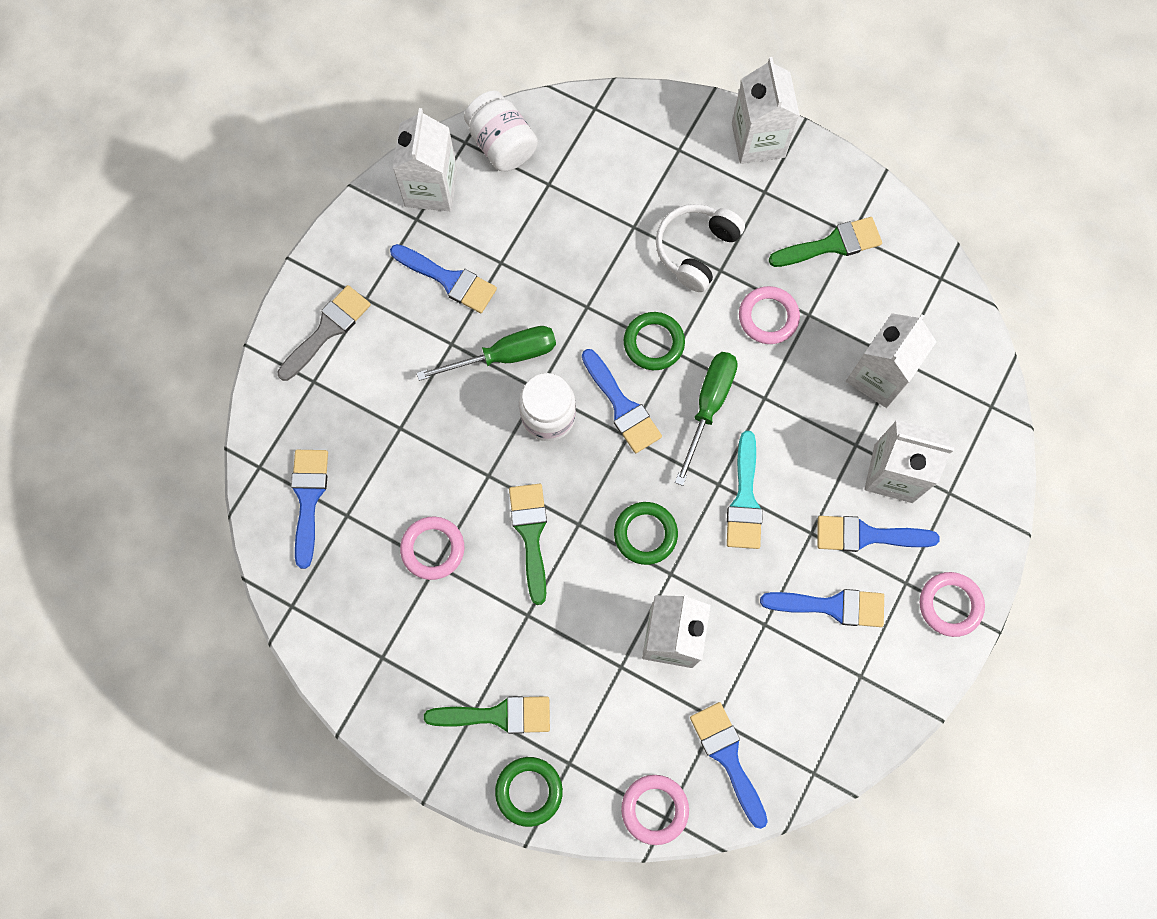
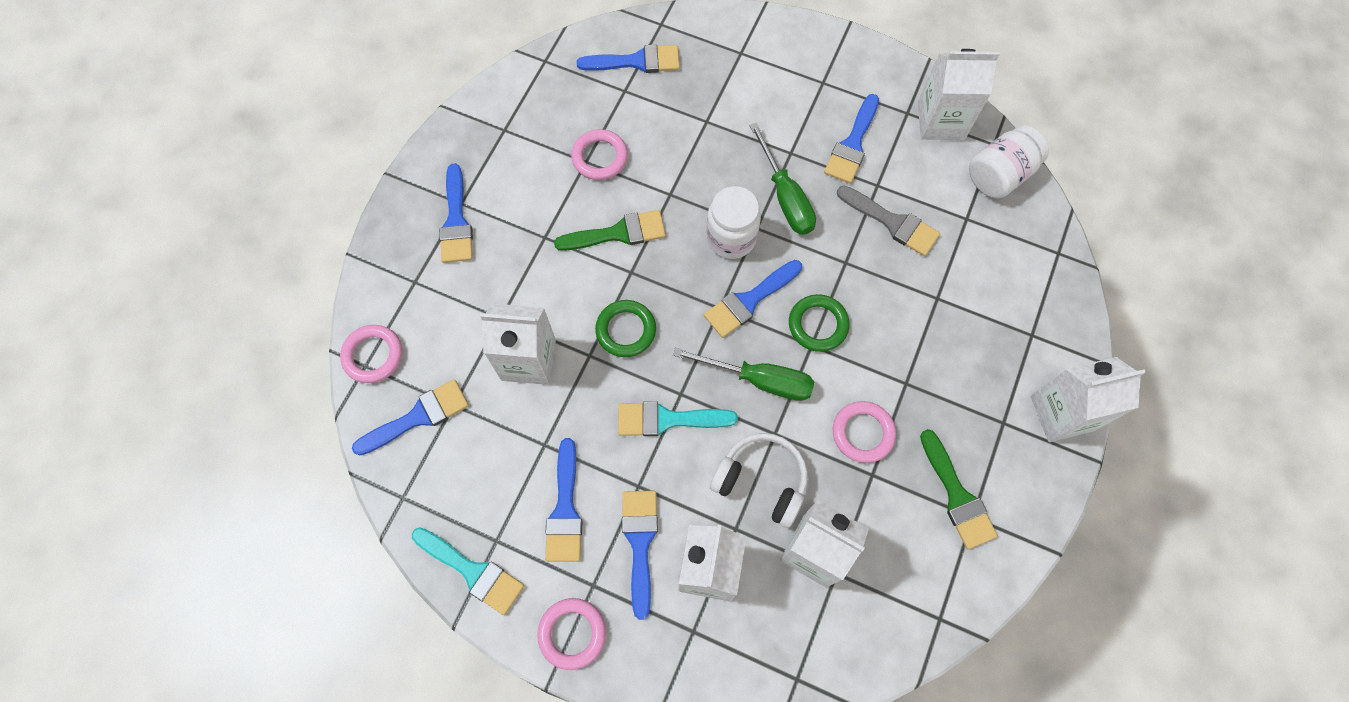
camera: 85 degrees right, 5 degrees down
(327, 330) = (789, 57): grey brush -> grey brush (892, 223)
(497, 715) = (456, 221): green brush -> blue brush
(529, 791) = (391, 251): green ring -> none
(696, 250) = (923, 358): white headphones -> white headphones (761, 481)
(890, 700) = (473, 571): none -> turquoise brush

